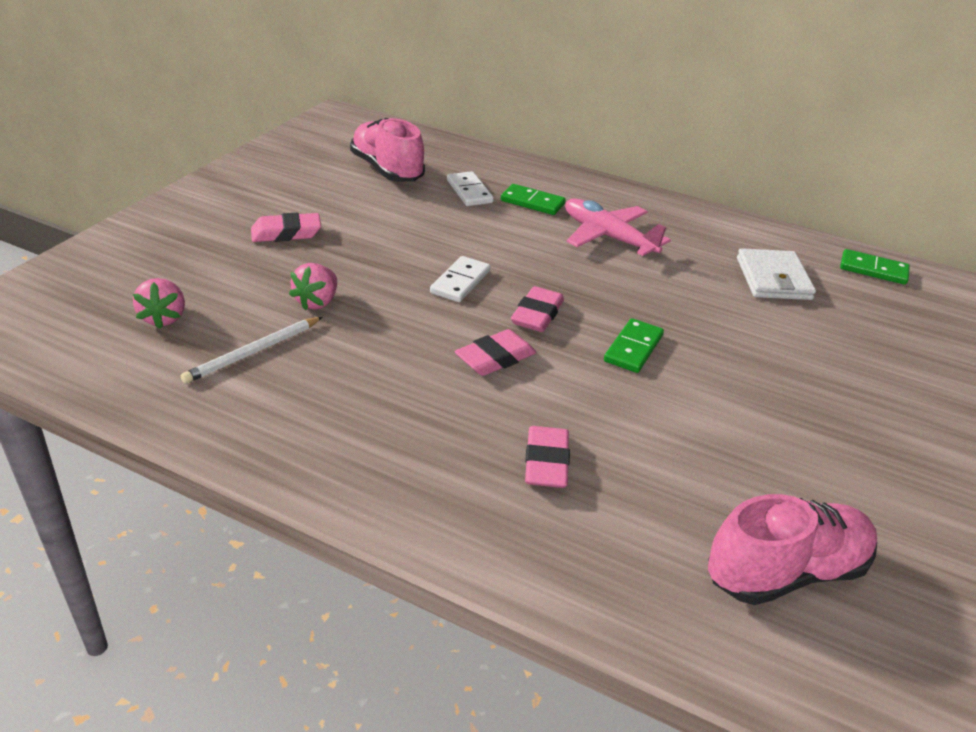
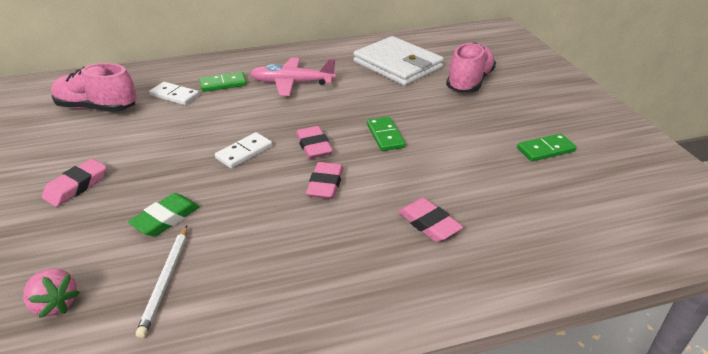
camera: 40 degrees left, 0 degrees up
(317, 302) = (166, 219): pink strawberry -> green eraser
(460, 282) = (244, 152): white domino -> white domino turned 60 degrees clockwise
(773, 279) = (397, 65): white wallet -> white wallet, size x1.52
(785, 572) = (586, 201): pink shoe -> pink shoe (469, 82)
(873, 270) = (430, 39): green domino -> green domino (545, 149)

